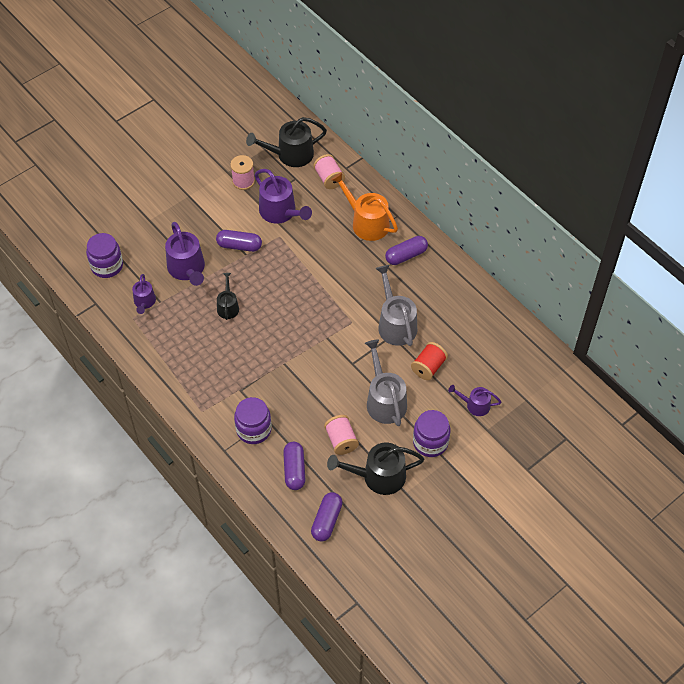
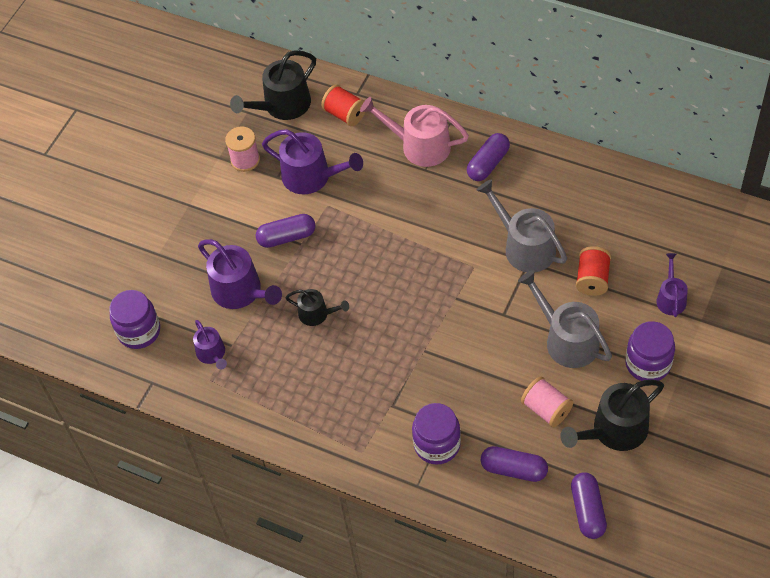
camera: 20 degrees left, 0 degrees up
(228, 306) = (317, 314): black watering can -> black watering can turned 135 degrees clockwise
(294, 470) = (514, 469): purple capsule -> purple capsule turned 45 degrees counterclockwise
(329, 179) = (345, 114): pink spool -> red spool
(366, 222) = (419, 146): orange watering can -> pink watering can
(475, 405) = (671, 298): purple watering can -> purple watering can turned 105 degrees clockwise

